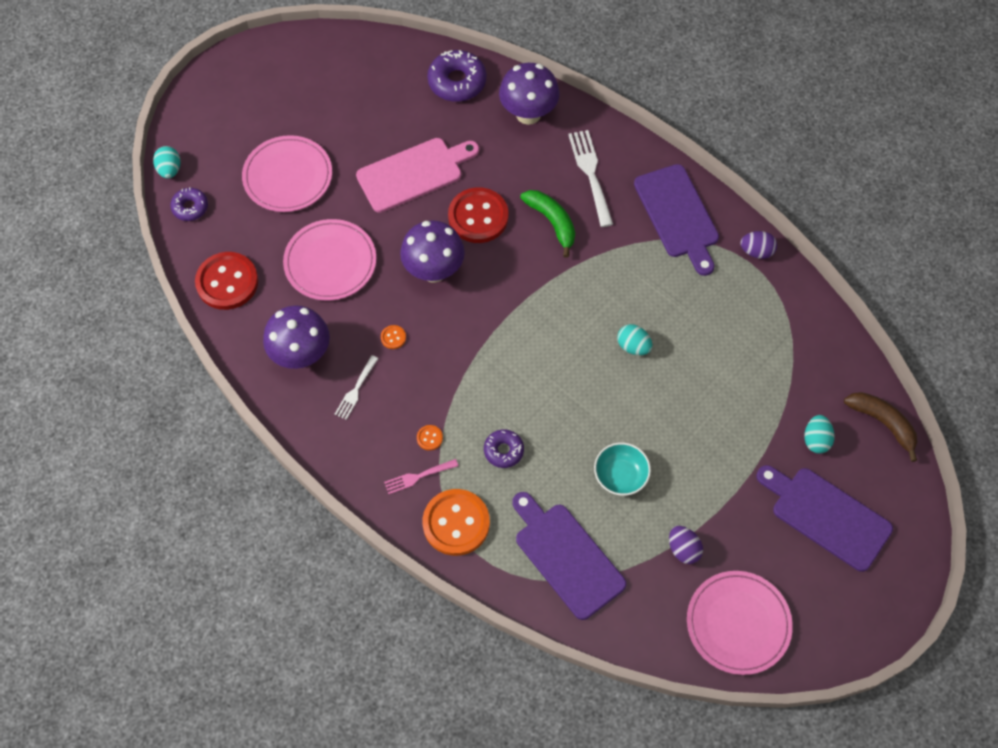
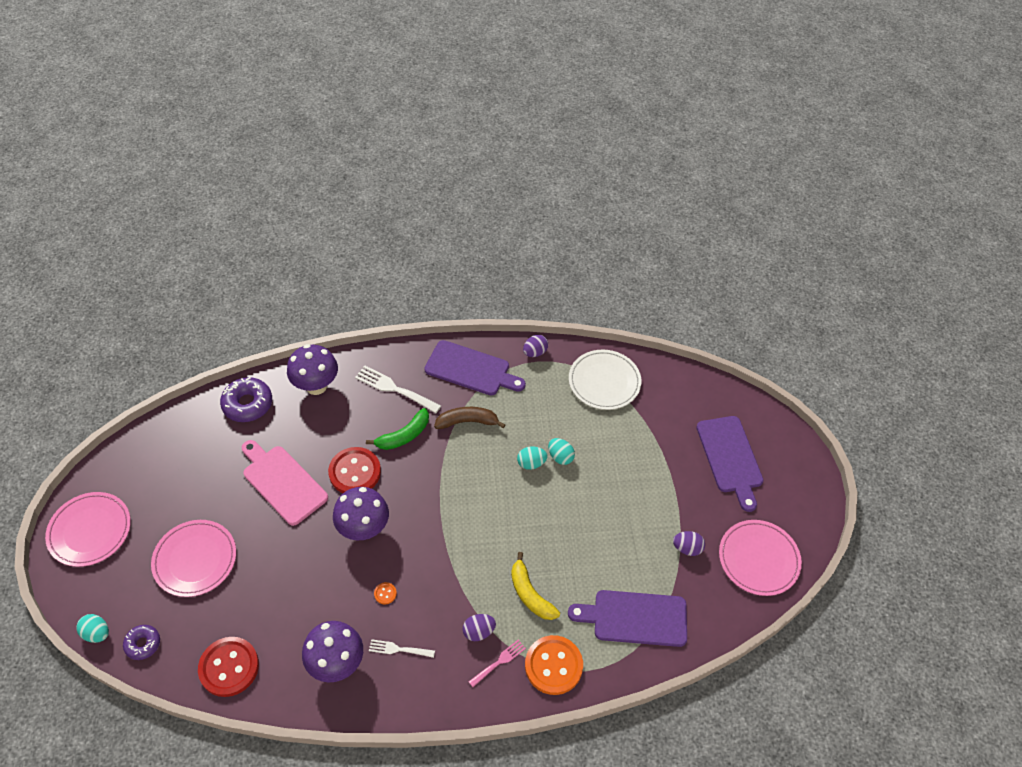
camera: 50 degrees left, 10 degrees down
(330, 262) = (289, 586): pink plate -> pink plate (90, 530)
(356, 390) = (399, 649): white fork -> white fork turned 120 degrees clockwise
(414, 173) = (282, 482): pink cutting board -> pink cutting board turned 60 degrees counterclockwise
(418, 476) = (499, 662): pink fork -> pink fork turned 150 degrees counterclockwise
(429, 438) = (479, 631): orange button -> purple egg
(503, 451) = (530, 594): purple donut -> yellow banana
(552, 222) = (404, 436): green banana -> green banana turned 135 degrees clockwise
(620, 476) = (609, 542): turquoise bowl -> none
(790, 336) = (604, 381): none -> white plate
(816, 440) = (679, 423): turquoise egg -> turquoise egg (560, 457)
(826, 516) = (730, 458): purple cutting board -> purple cutting board turned 90 degrees counterclockwise
(883, 423) = (698, 384): brown banana -> brown banana (467, 422)

